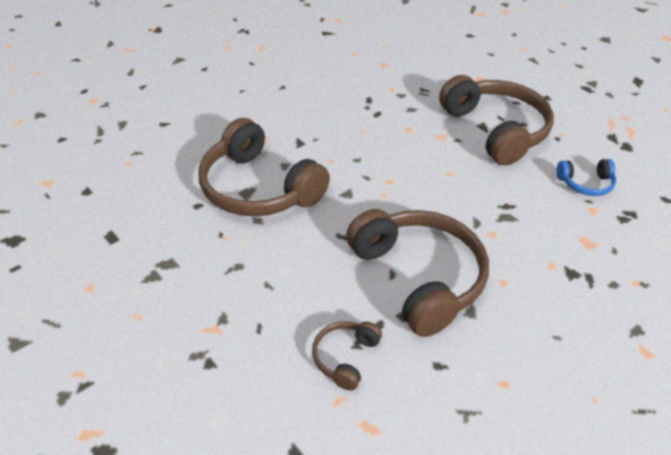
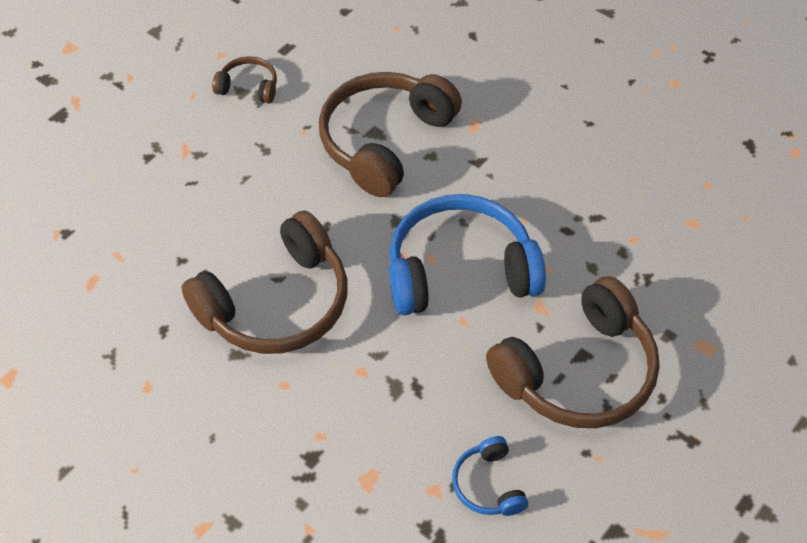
camera: 80 degrees right, 10 degrees up
(345, 357) = (165, 253): brown headphones -> brown headphones (248, 87)
(402, 168) = (459, 270): none -> blue headphones

